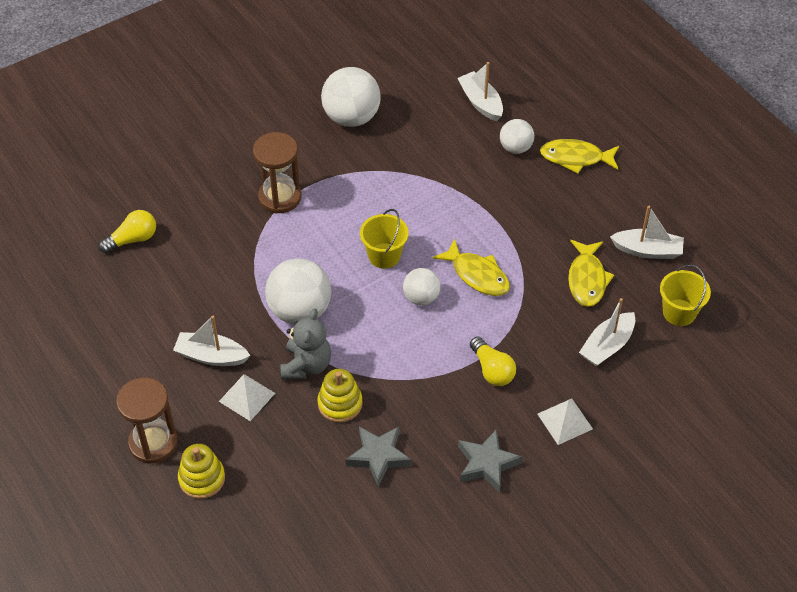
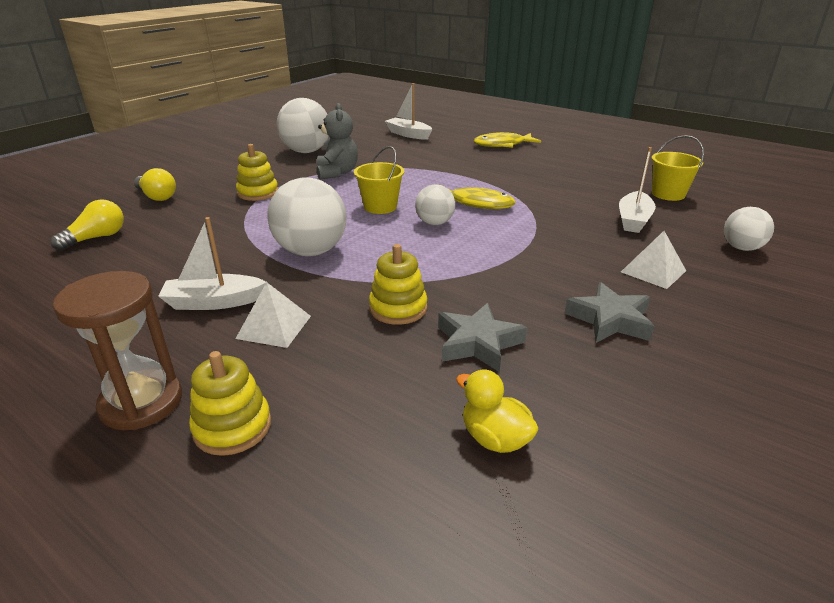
camera: 20 degrees left, 20 degrees down
(280, 197) = (258, 193): brown hourglass -> yellow stacking toy
(306, 365) = (339, 287): grey teddy bear -> grey teddy bear (337, 173)
(346, 535) = (495, 438): none -> yellow duck
(492, 370) = (545, 252): yellow light bulb -> yellow light bulb (157, 196)
(515, 148) = (452, 147): white ball -> white ball (741, 248)
(587, 279) = (573, 191): yellow fish -> none
(647, 250) = (604, 172): white boat -> none

